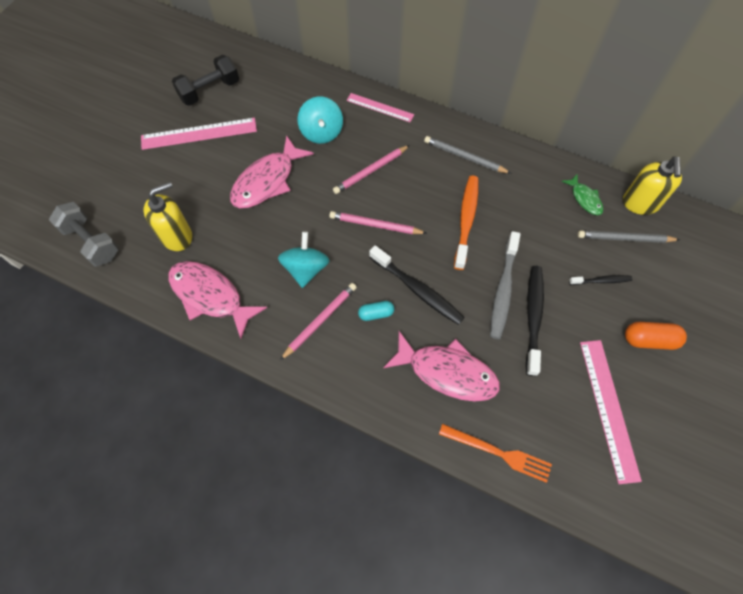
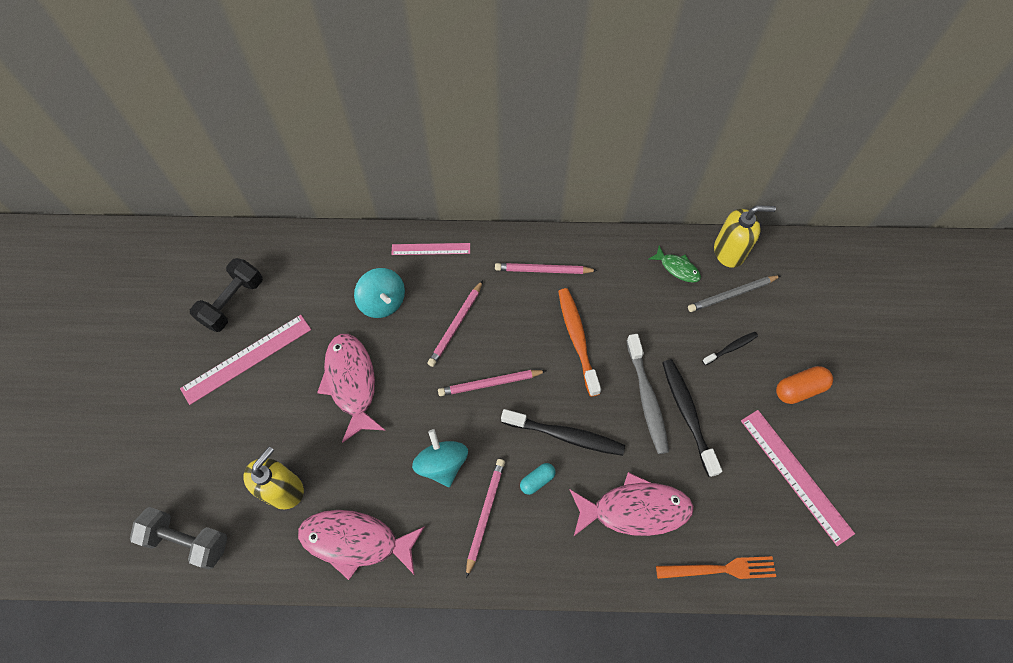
camera: 25 degrees left, 0 degrees up
(267, 181) = (351, 382): pink fish -> pink fish turned 150 degrees clockwise
(464, 157) = (543, 270): grey pencil -> pink pencil
(640, 203) = (729, 252): yellow soap dispenser -> yellow soap dispenser turned 75 degrees counterclockwise

